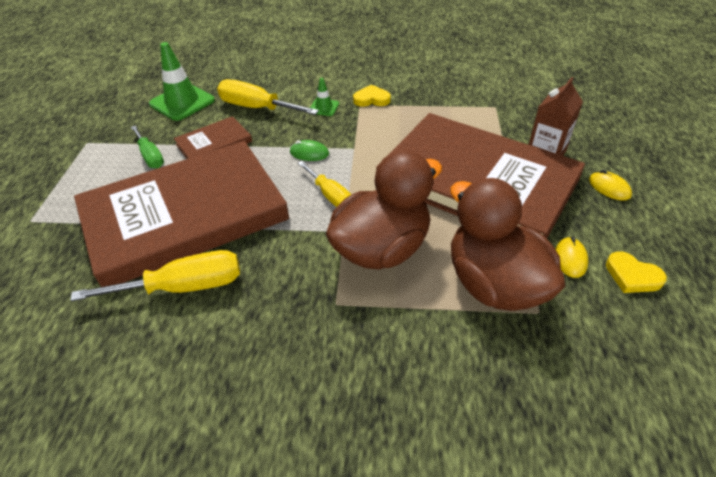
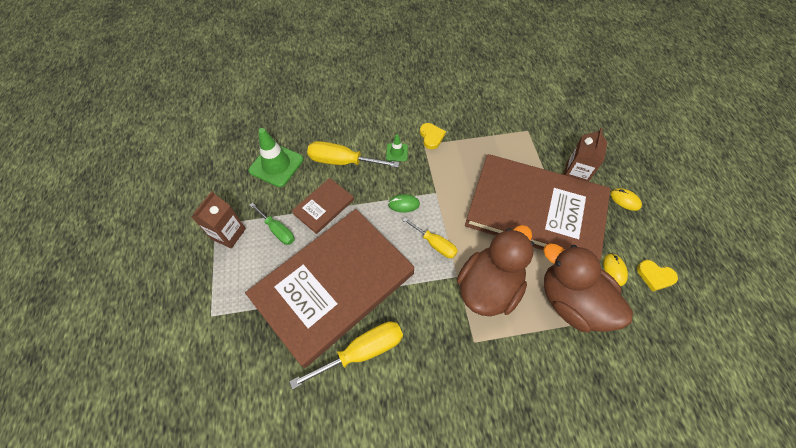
camera: 15 degrees left, 15 degrees up
(96, 152) = (228, 234): none -> brown carton
(371, 99) = (431, 137): yellow heart -> yellow heart turned 90 degrees clockwise

